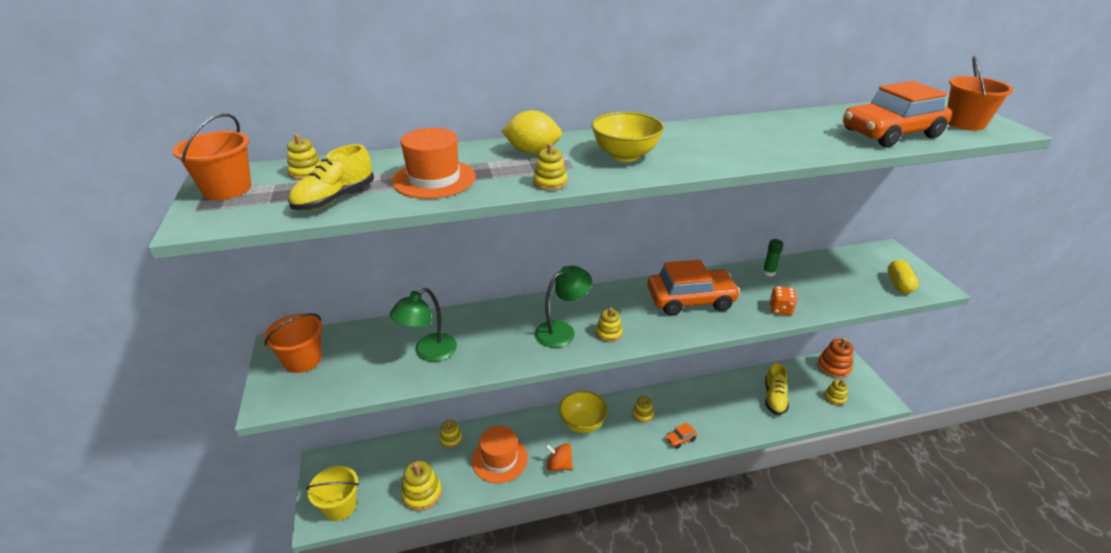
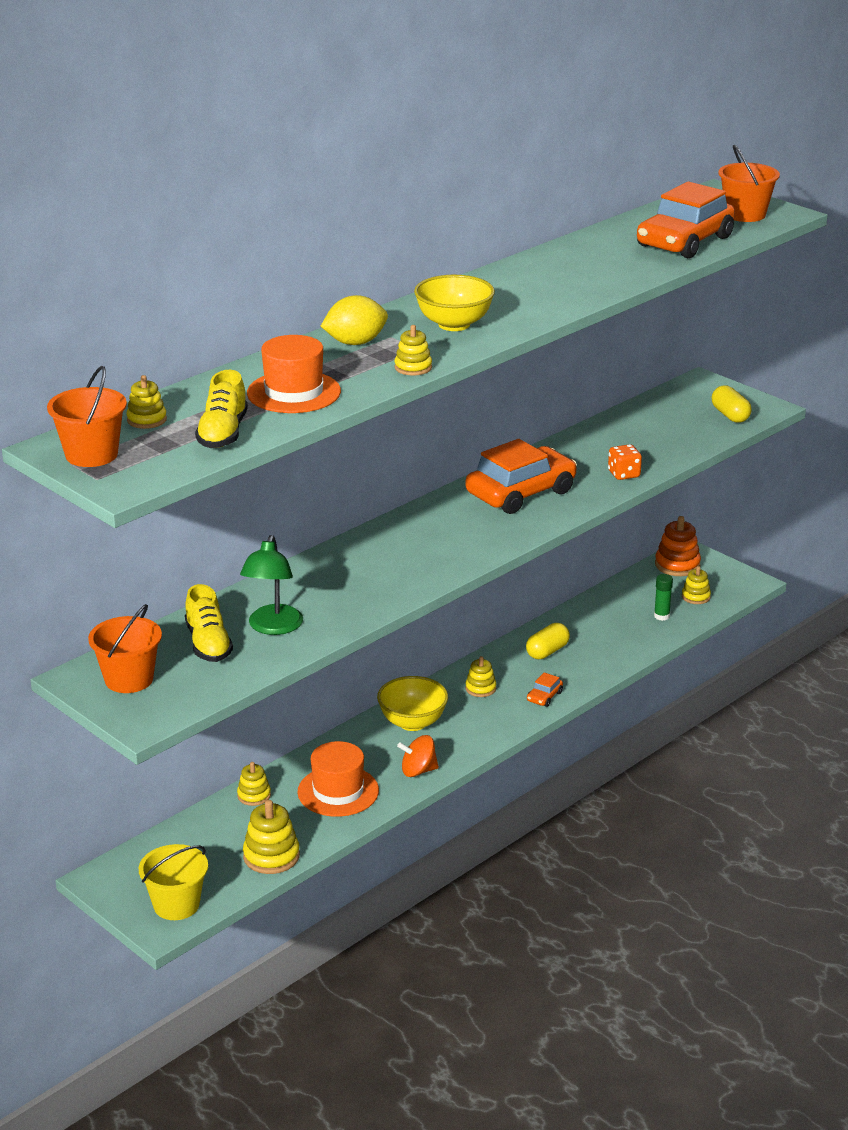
camera: 30 degrees left, 5 degrees down
(562, 331) = (404, 563): green lamp -> none
(608, 333) = (459, 550): yellow stacking toy -> none
(704, 403) = (547, 651): none -> yellow capsule
(768, 272) = (586, 441): green glue stick -> green glue stick (661, 616)
(774, 398) = (627, 620): yellow shoe -> yellow shoe (208, 644)

